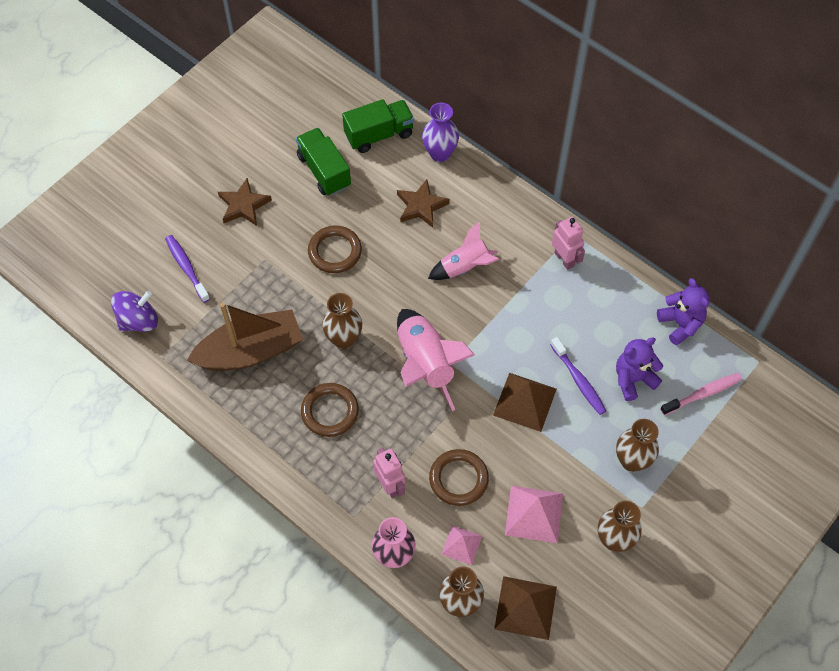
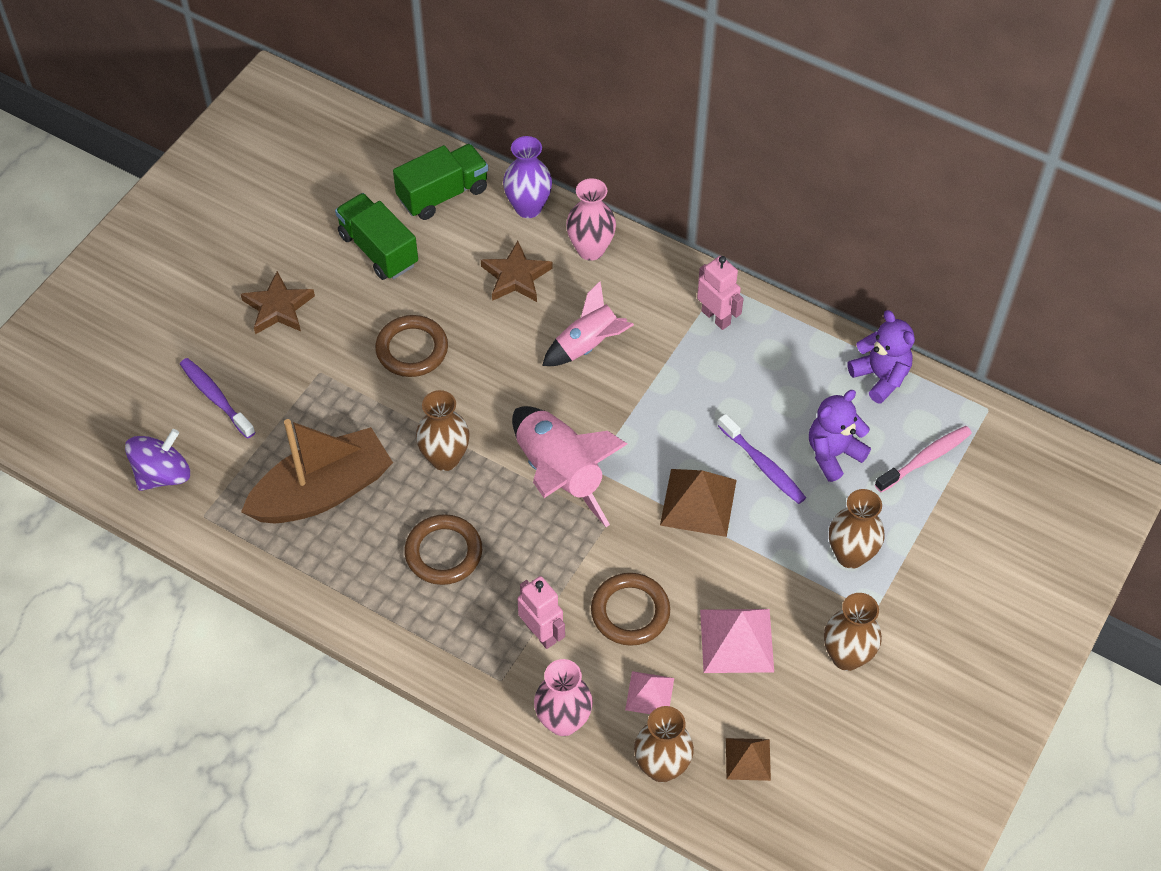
camera: 10 degrees left, 5 degrees down
(480, 193) = (590, 249): none -> pink vase
(525, 607) = (748, 759): brown pyramid -> brown pyramid, size x0.61

